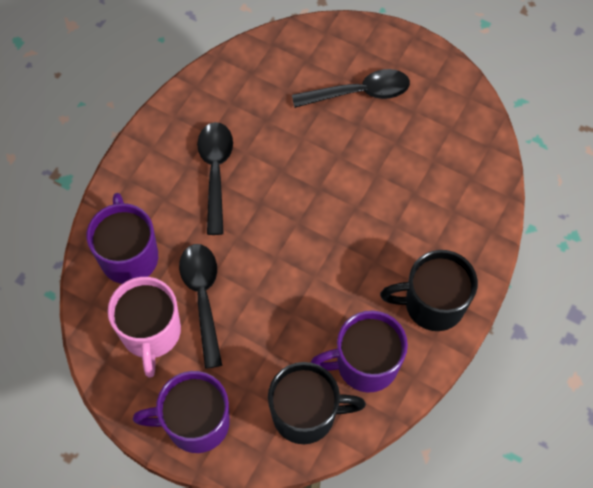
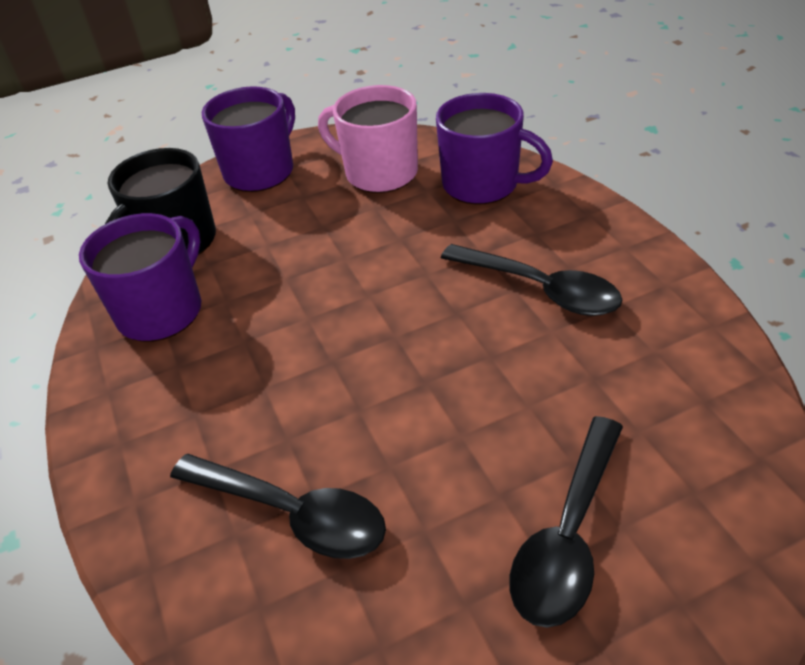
camera: 130 degrees right, 20 degrees down
(203, 297) = (379, 218): black spoon -> black spoon (293, 513)
(432, 304) = (145, 415): black mug -> none

